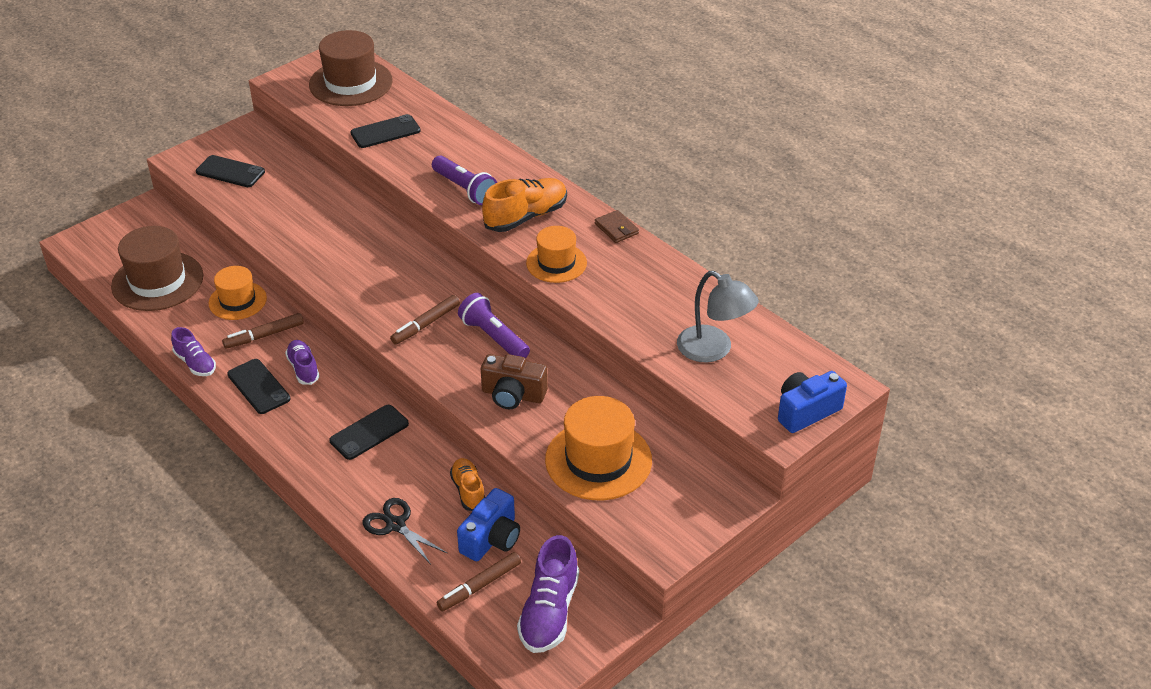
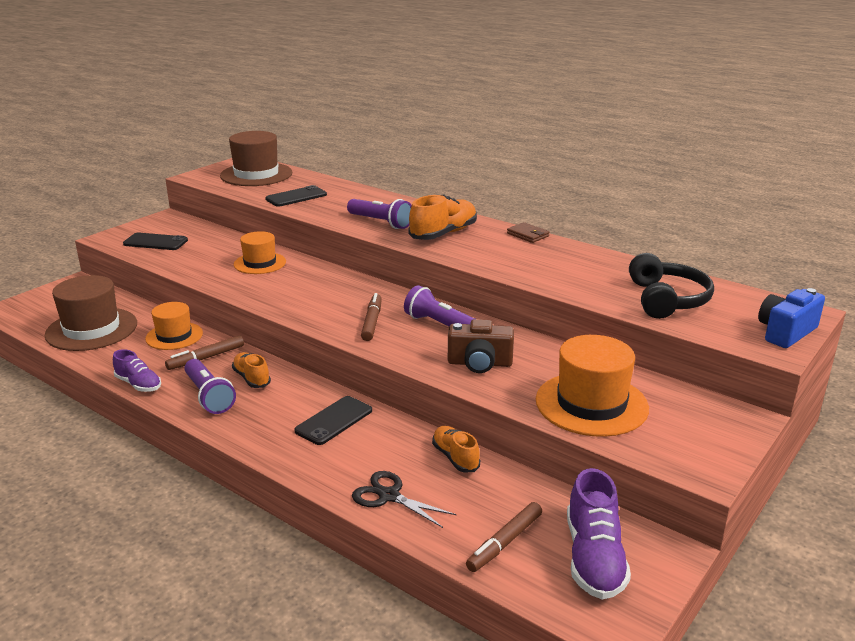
camera: 10 degrees left, 15 degrees down
(259, 386) = (209, 396): black phone -> purple flashlight
(303, 368) = (251, 378): purple shoe -> orange shoe
(426, 324) = (372, 322): brown marker -> brown marker turned 150 degrees clockwise
(491, 539) = (498, 496): blue camera -> none
(556, 263) = (486, 258): orange hat -> orange hat (260, 263)
(713, 350) = (667, 299): grey lamp -> black headphones

